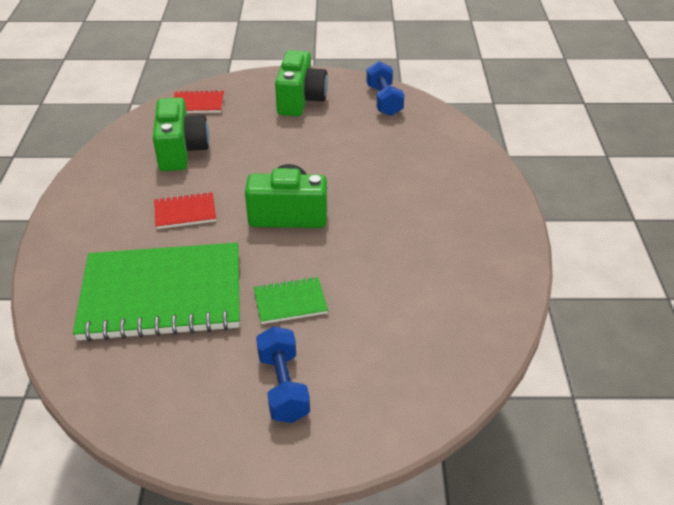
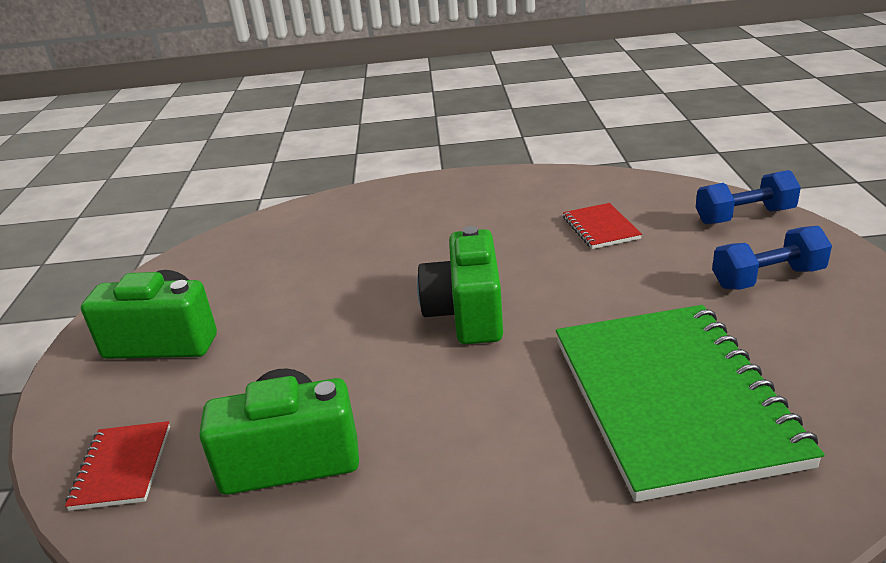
camera: 90 degrees left, 10 degrees down
(185, 212) = (473, 415): red notebook -> red notebook (600, 228)
(290, 302) = (635, 290): green notebook -> none
(384, 101) = (197, 267): blue dumbbell -> blue dumbbell (744, 216)

